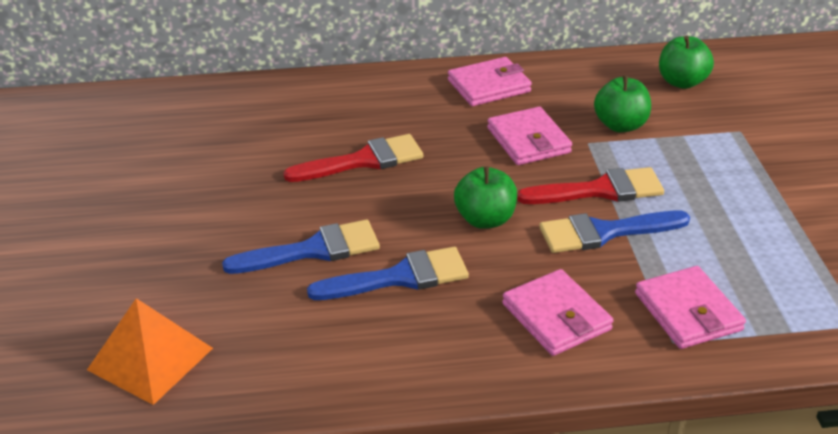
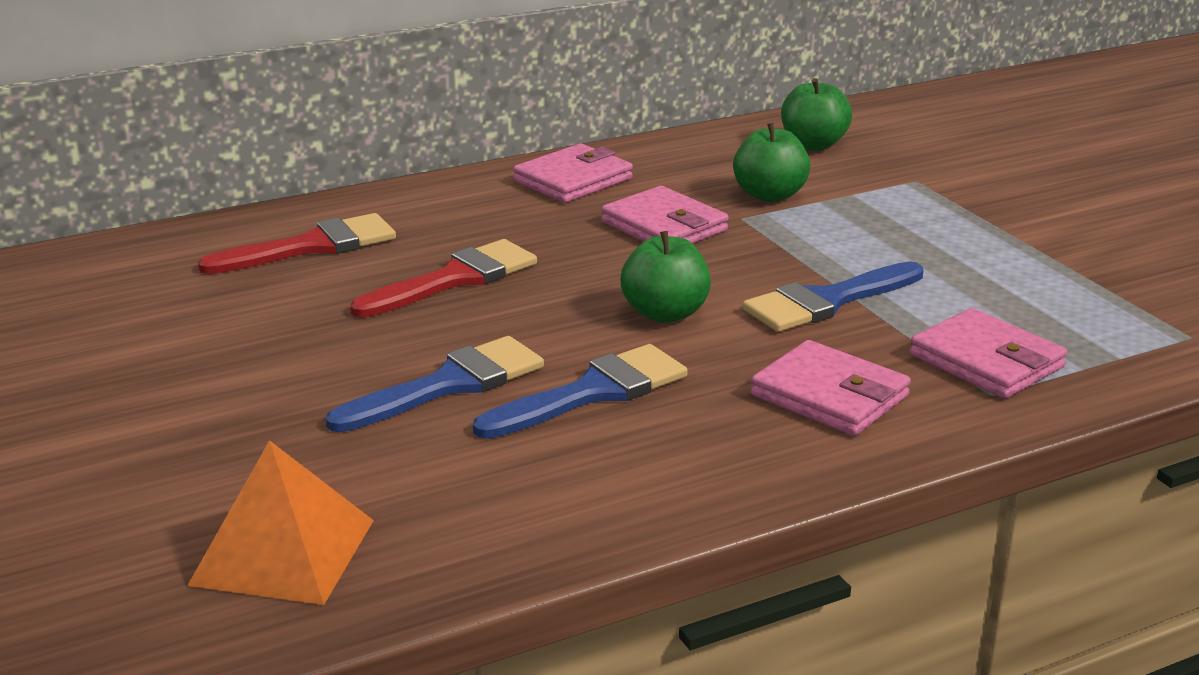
camera: 20 degrees left, 10 degrees down
(600, 190) = (791, 261): red brush -> red brush (312, 246)

